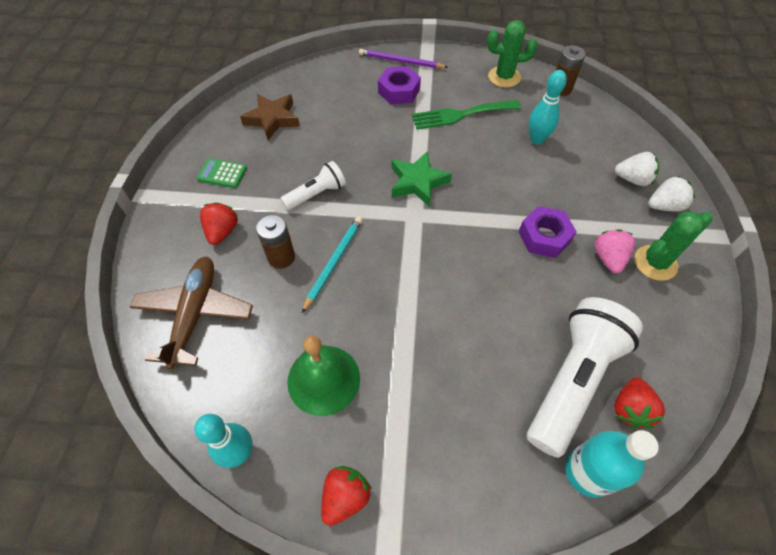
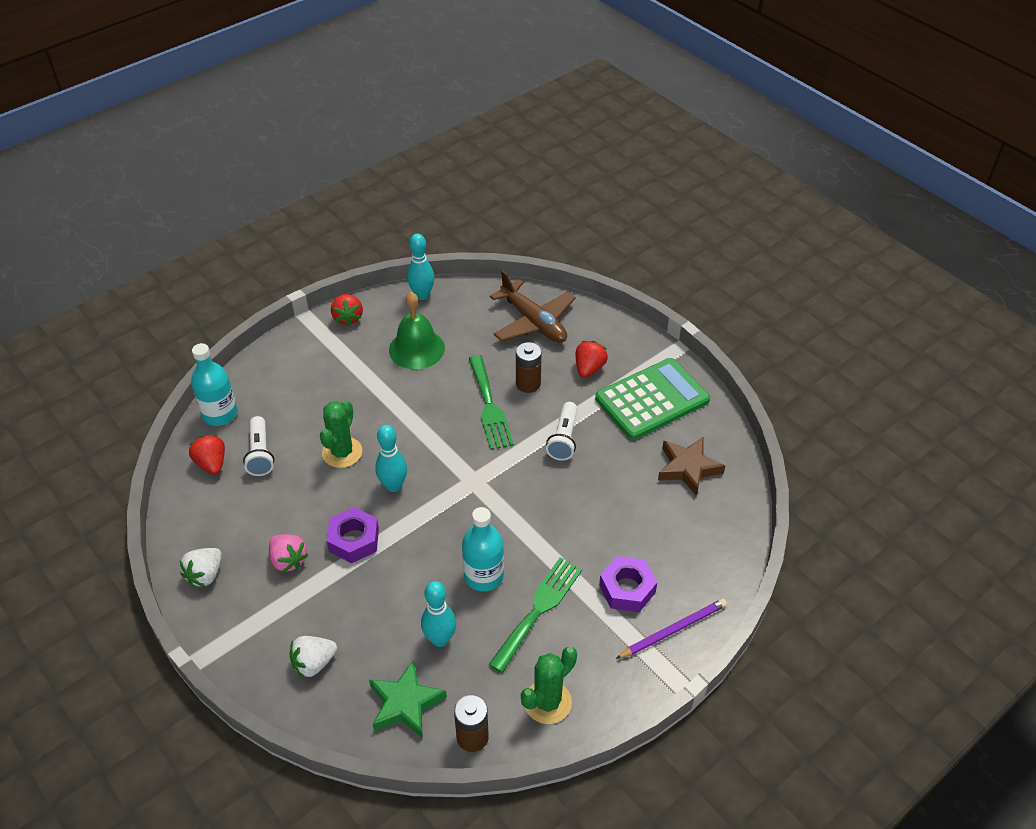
camera: 135 degrees right, 10 degrees down
(222, 173) = (652, 400): green calculator -> green calculator, size x2.23
(222, 231) = (589, 368): red strawberry -> red strawberry turned 120 degrees counterclockwise
(334, 262) = (489, 406): turquoise pencil -> green fork
(417, 182) = (500, 508): green star -> green star (405, 703)
(474, 152) = (484, 576): none -> turquoise bottle
(477, 255) = (393, 486): none -> turquoise bowling pin
(573, 380) = (260, 454): white flashlight -> white flashlight, size x0.53
(655, 263) = (246, 585): green cactus -> green cactus (342, 452)
(664, 206) = (266, 654): white strawberry -> white strawberry (205, 575)

